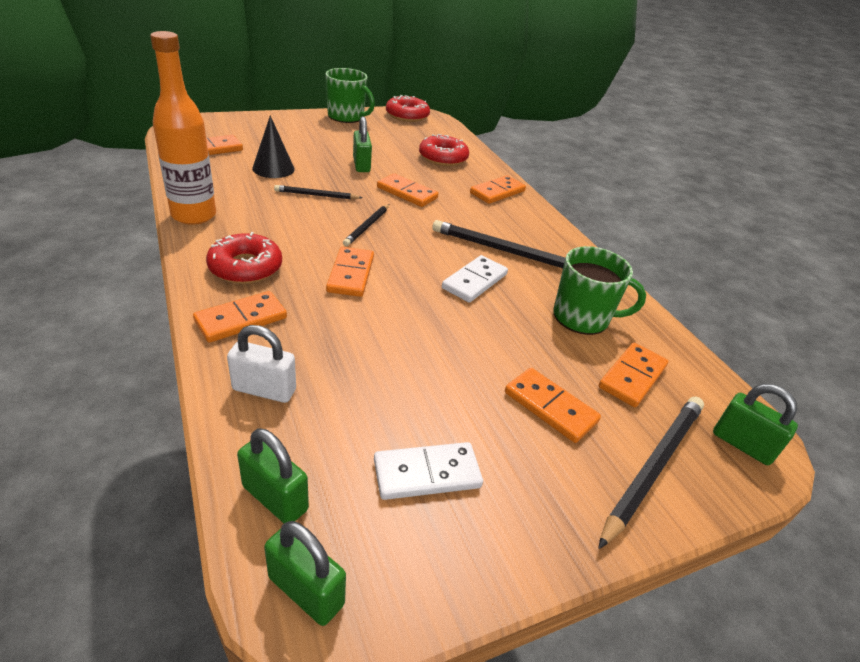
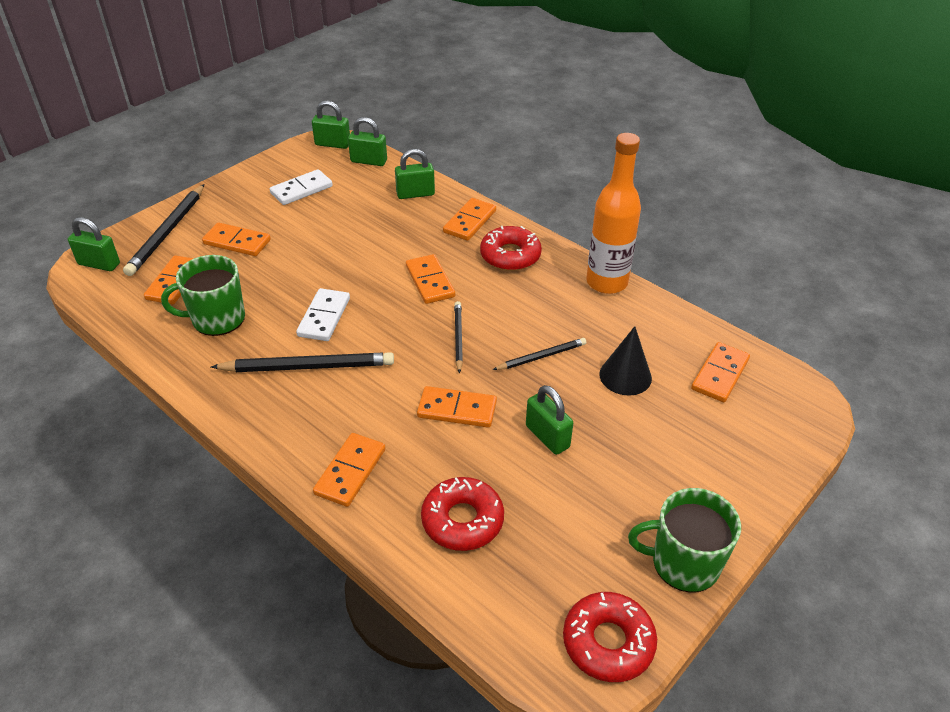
camera: 160 degrees right, 5 degrees up
(264, 390) = (415, 194): white padlock -> green padlock

